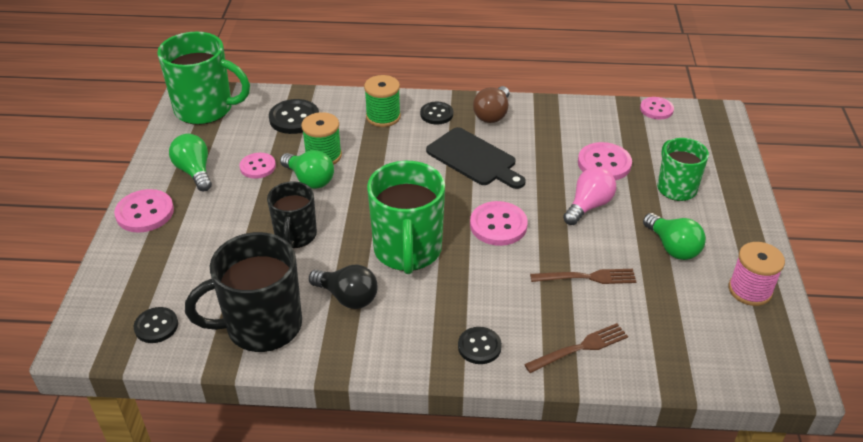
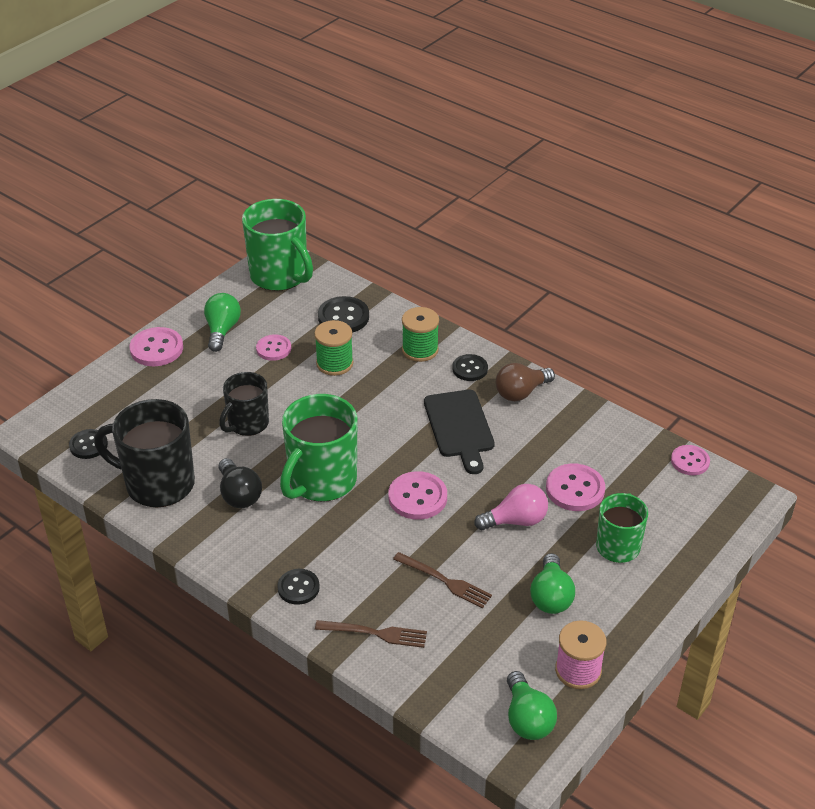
camera: 35 degrees right, 0 degrees up
(310, 180) = (303, 380): green light bulb -> green light bulb (527, 719)

